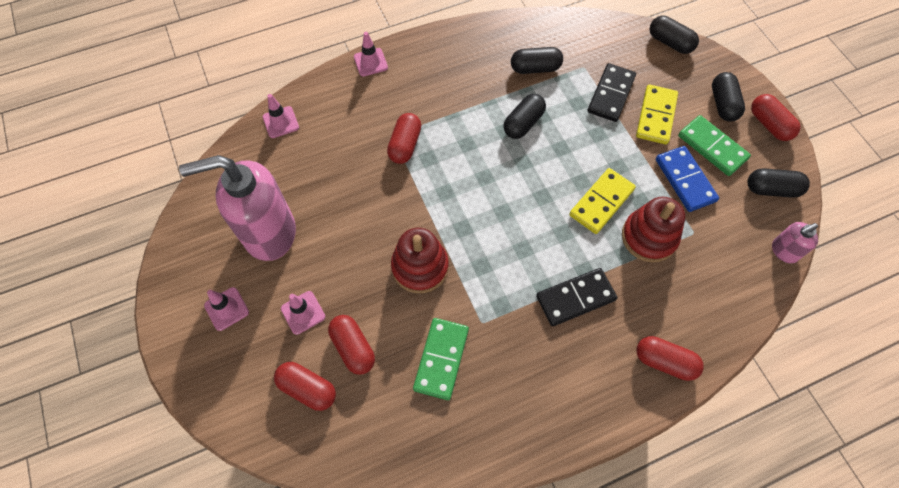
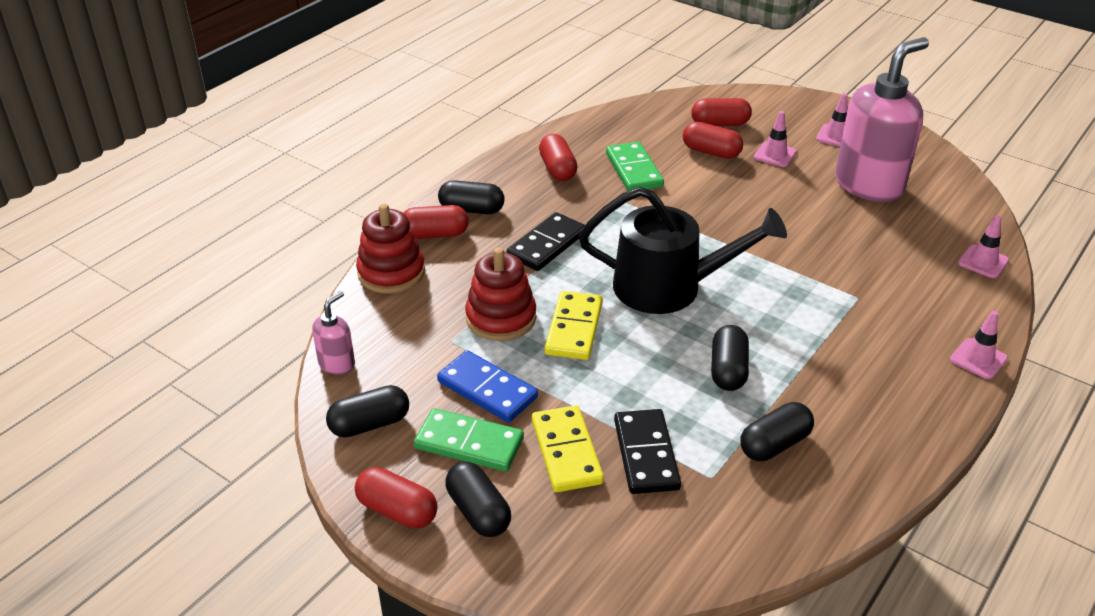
camera: 150 degrees right, 25 degrees down
(405, 145) = (834, 294): red capsule -> red capsule (558, 169)
(420, 267) = (711, 213): red stacking toy -> red stacking toy (391, 273)
(511, 206) = (669, 287): none -> black watering can
(670, 43) = (610, 580): black capsule -> black capsule (471, 209)

